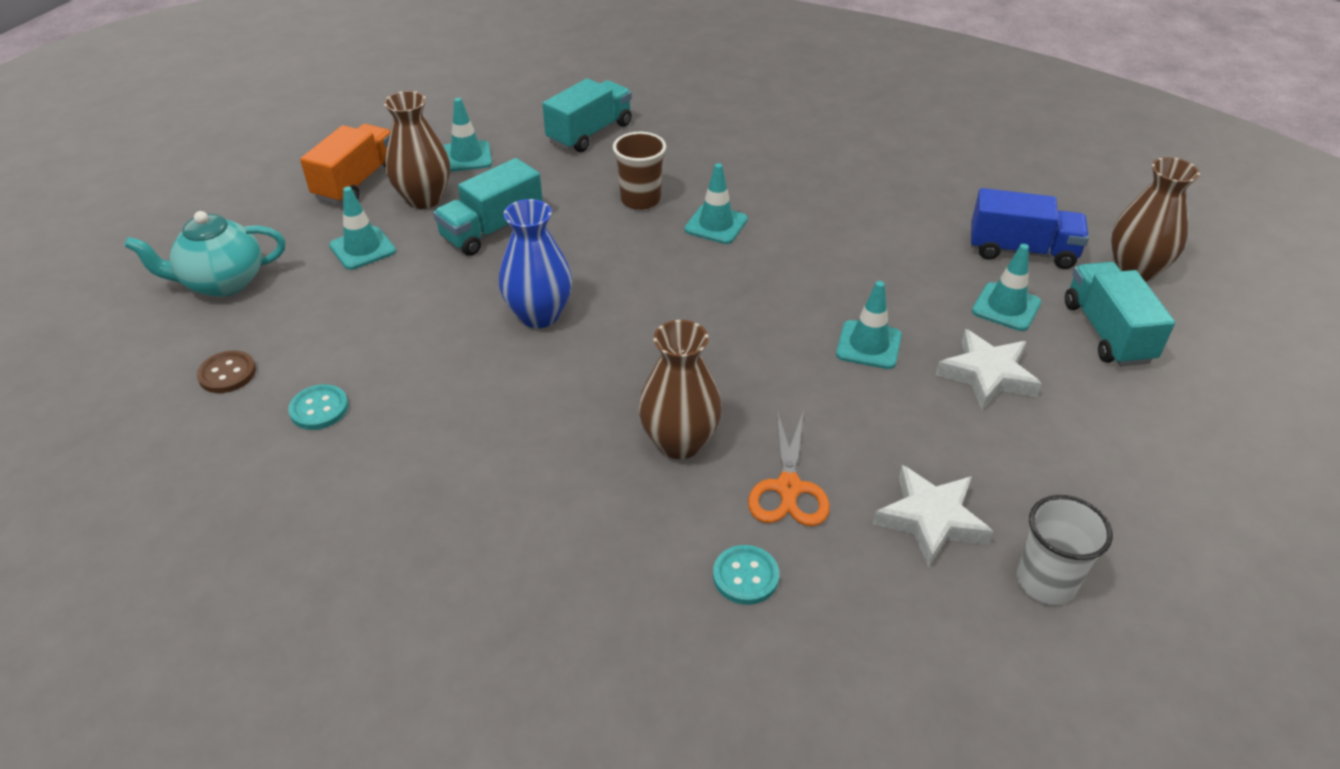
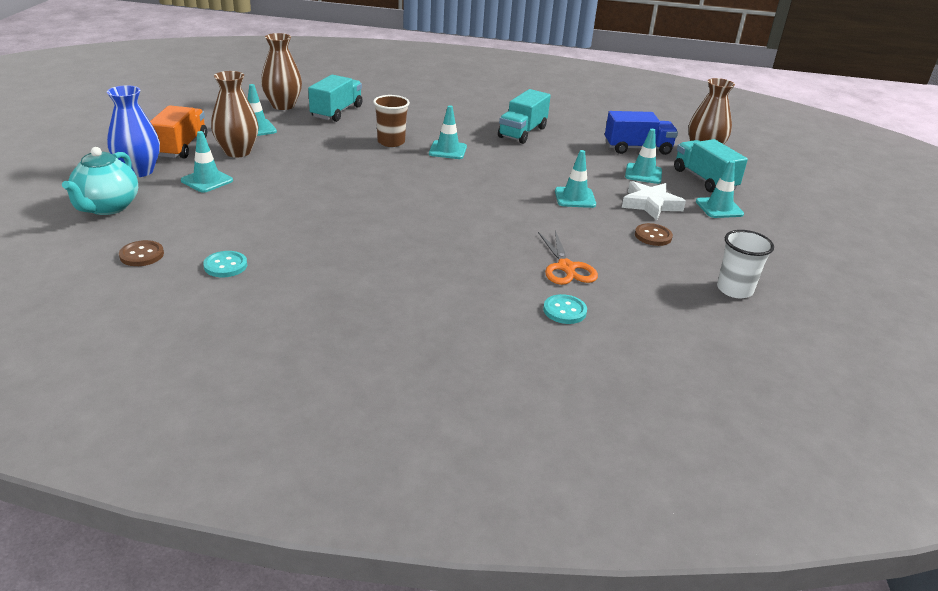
camera: 20 degrees left, 10 degrees down
(222, 283) = (107, 207): turquoise teapot -> turquoise teapot turned 45 degrees counterclockwise
(492, 230) = (297, 164): turquoise truck -> turquoise truck (522, 132)
(539, 315) = (356, 203): blue vase -> blue vase (139, 171)
(679, 442) = (486, 254): brown vase -> brown vase (283, 106)
(931, 520) = (657, 271): white star -> none
(959, 444) = (653, 236): none -> brown button
(1104, 398) = (719, 208): none -> turquoise traffic cone

